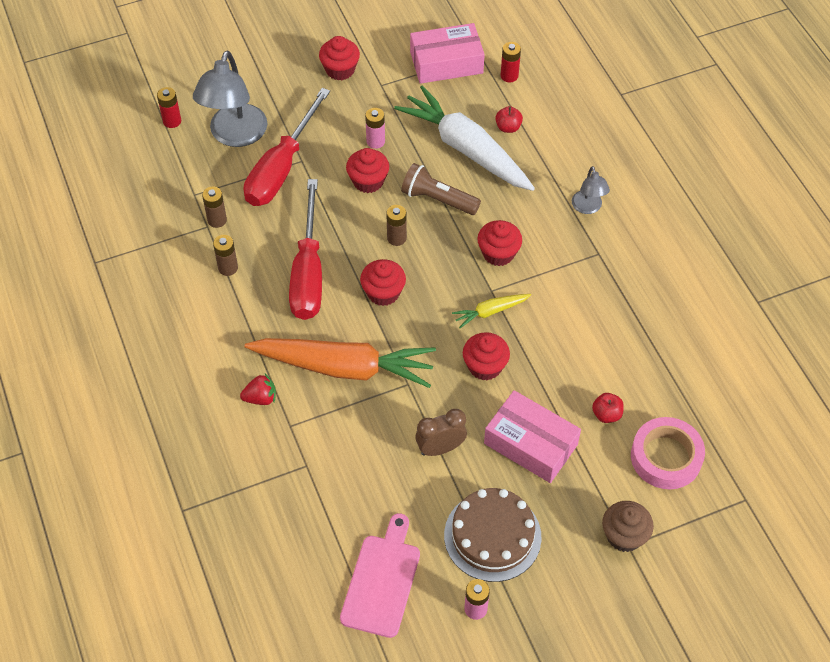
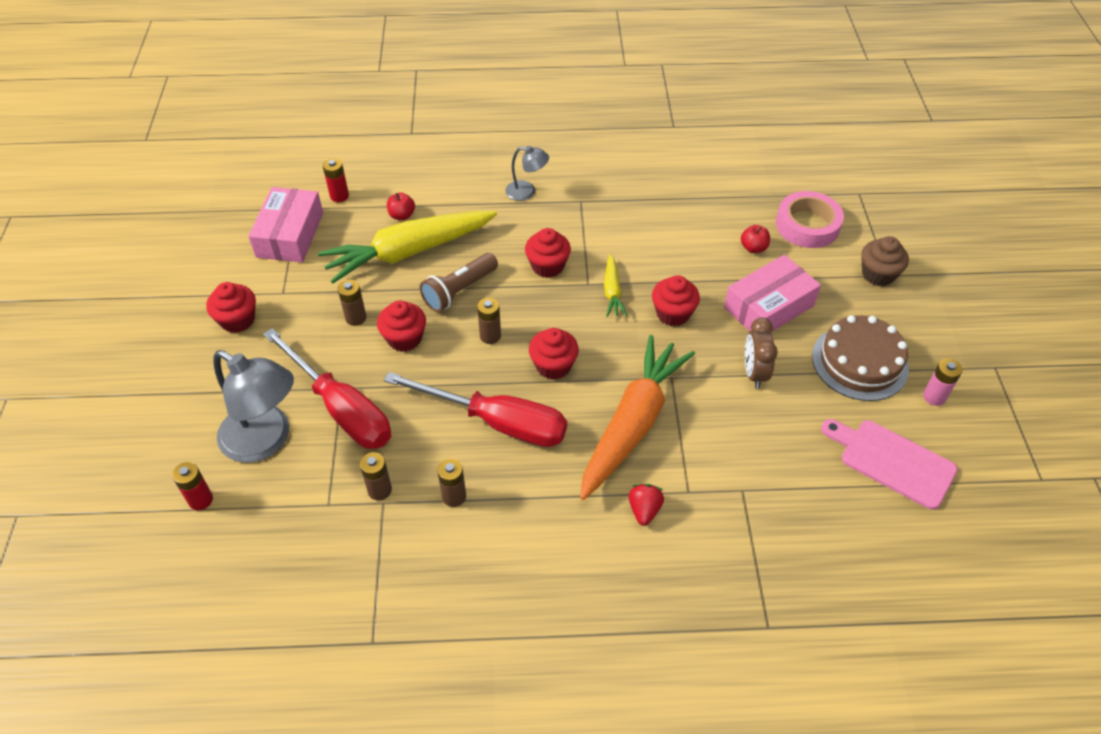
camera: 70 degrees left, 5 degrees down
(375, 141) = (356, 318): pink battery -> brown battery
(465, 148) = (408, 252): white carrot -> yellow carrot

